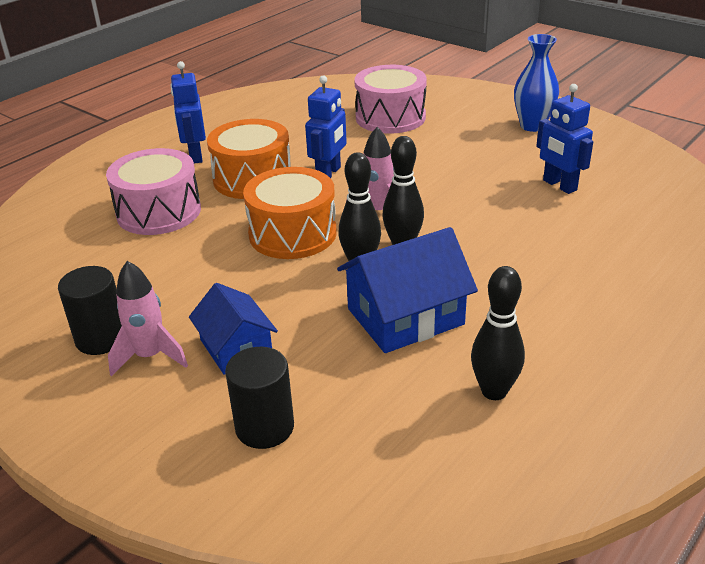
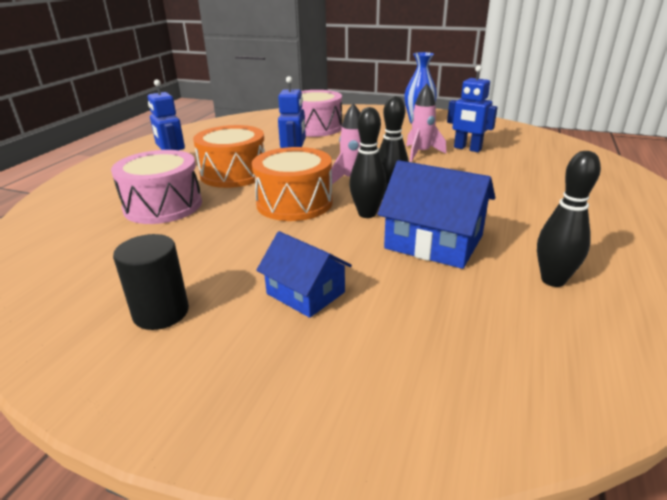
camera: 20 degrees left, 5 degrees down
(150, 356) = (223, 318): pink rocket -> pink rocket (421, 153)
(264, 427) = (384, 355): black cylinder -> none
(405, 316) = (434, 242): blue house -> blue house turned 75 degrees clockwise

